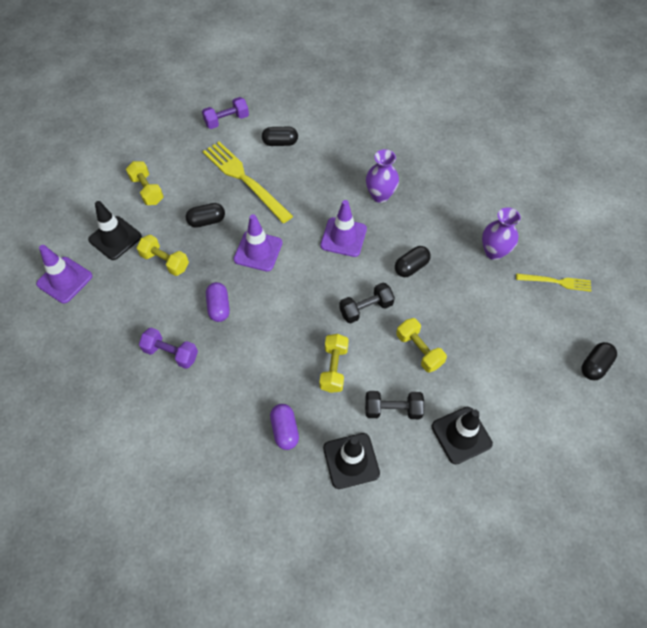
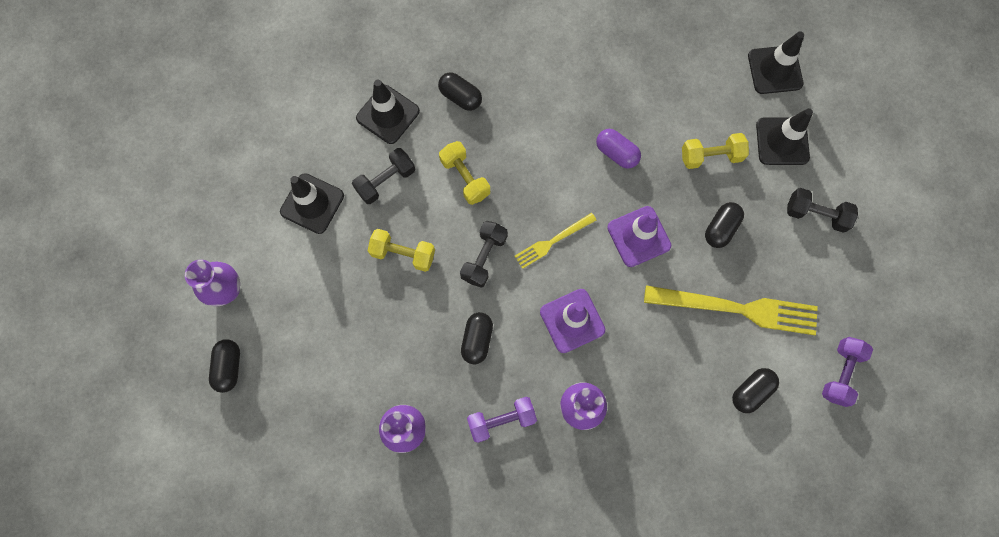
camera: 140 degrees right, 15 degrees up
(64, 280) = (775, 70): purple traffic cone -> black traffic cone
(147, 190) = (816, 214): yellow dumbbell -> black dumbbell
(171, 353) = (613, 83): purple dumbbell -> purple dumbbell (501, 420)
(285, 430) = (460, 97): purple capsule -> black capsule
(556, 282) = (318, 441): yellow fork -> yellow fork (553, 241)
(568, 418) = (227, 290): none -> purple vase

